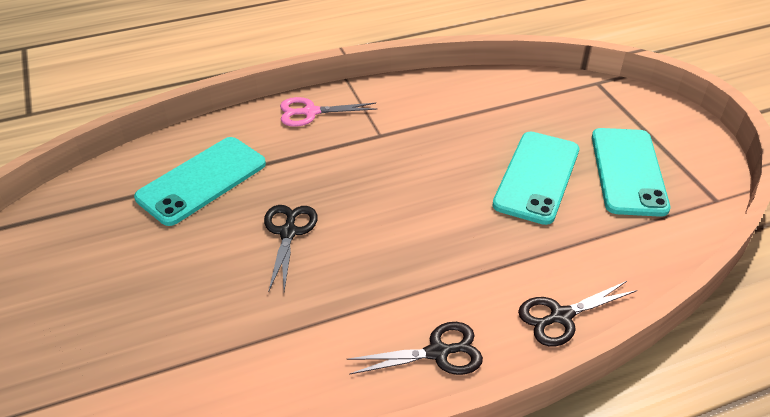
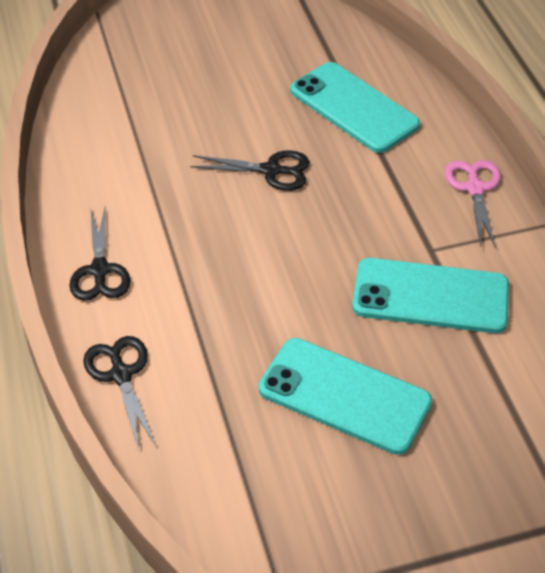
camera: 95 degrees right, 5 degrees up
(628, 171) = (350, 504): turquoise phone -> turquoise phone (430, 296)

